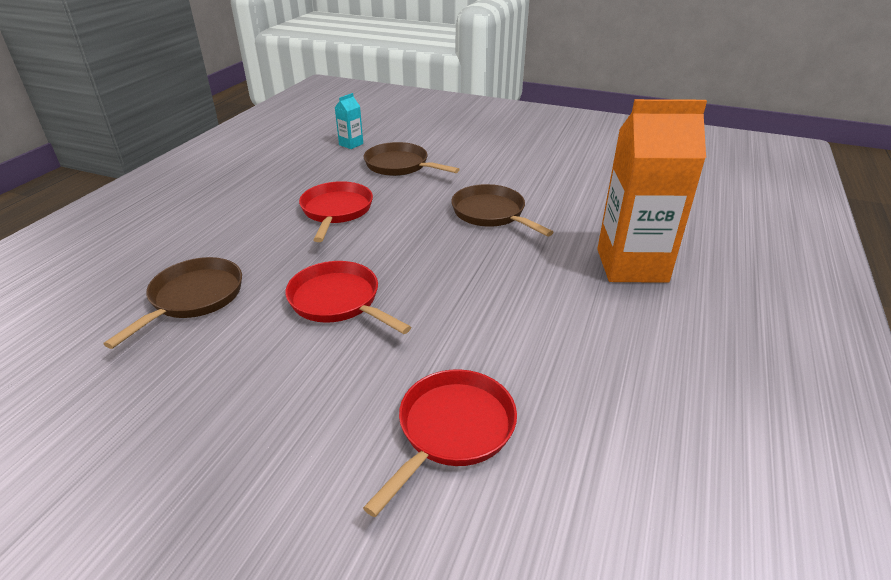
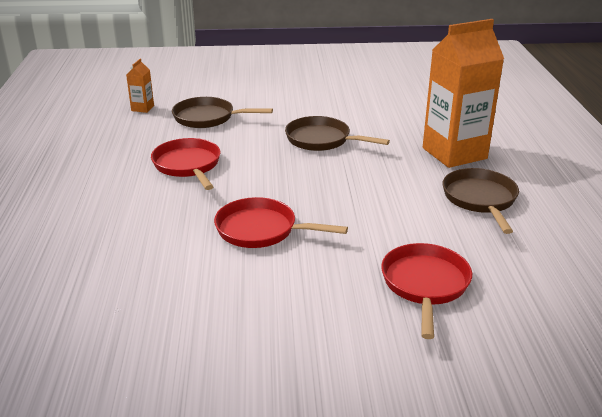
camera: 25 degrees left, 5 degrees down
(193, 298) = (131, 260): brown pan -> brown pan (480, 199)
(351, 144) = (142, 108): turquoise carton -> orange carton

